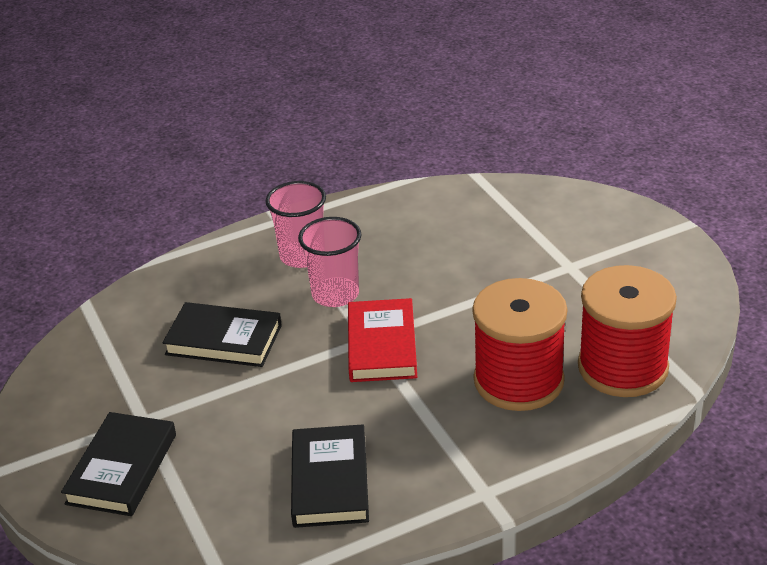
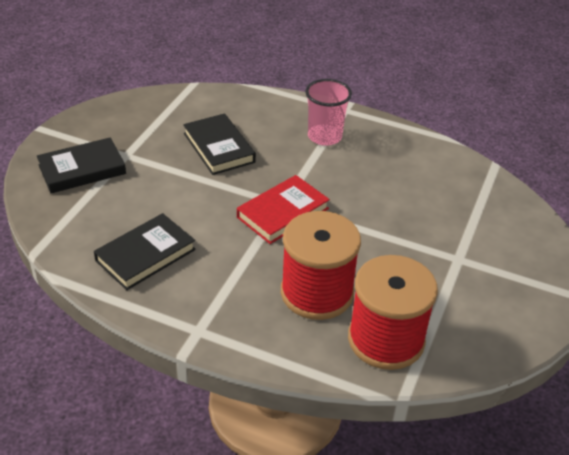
camera: 45 degrees right, 5 degrees up
(335, 294) = (306, 168): pink cup -> none

